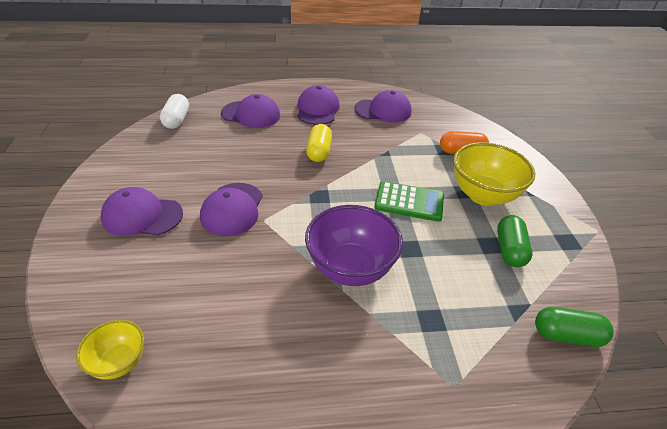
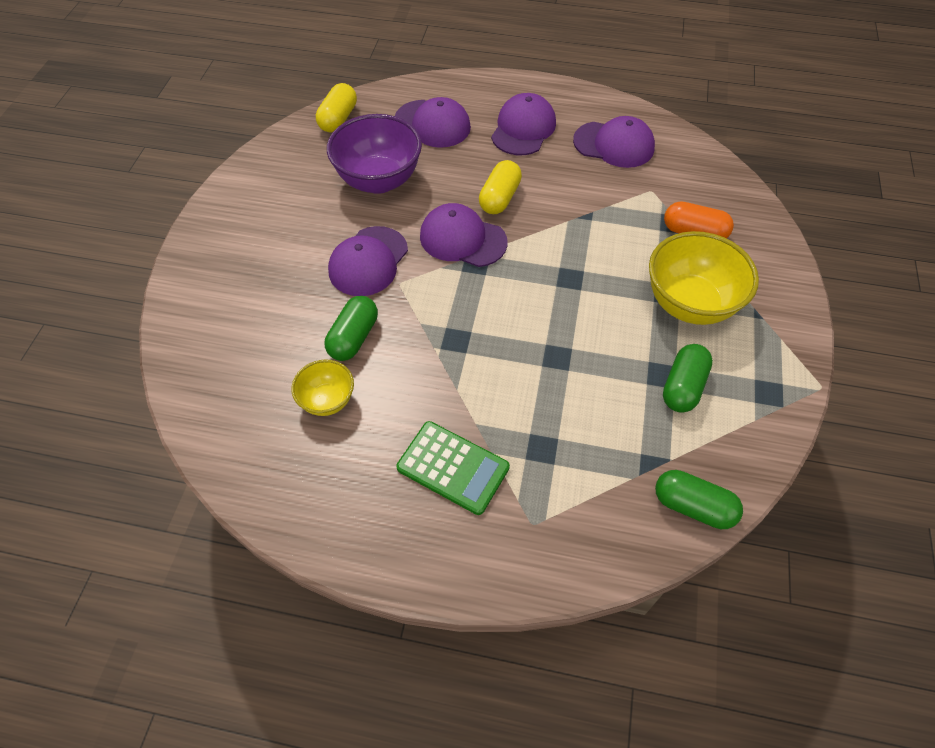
camera: 20 degrees right, 15 degrees up
(119, 362) = (212, 412): yellow bowl -> yellow bowl (327, 400)
(142, 216) = (268, 250): purple cap -> purple cap (462, 239)
(176, 120) = (338, 119): white capsule -> yellow capsule
(239, 267) = (353, 337): none -> green capsule
(350, 268) = (476, 366): purple bowl -> purple bowl (379, 180)
(409, 202) = (585, 294): green calculator -> green calculator (453, 467)

